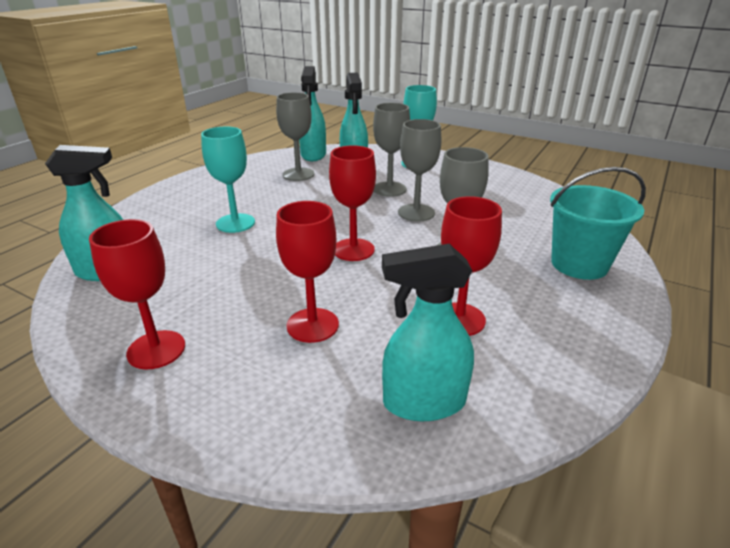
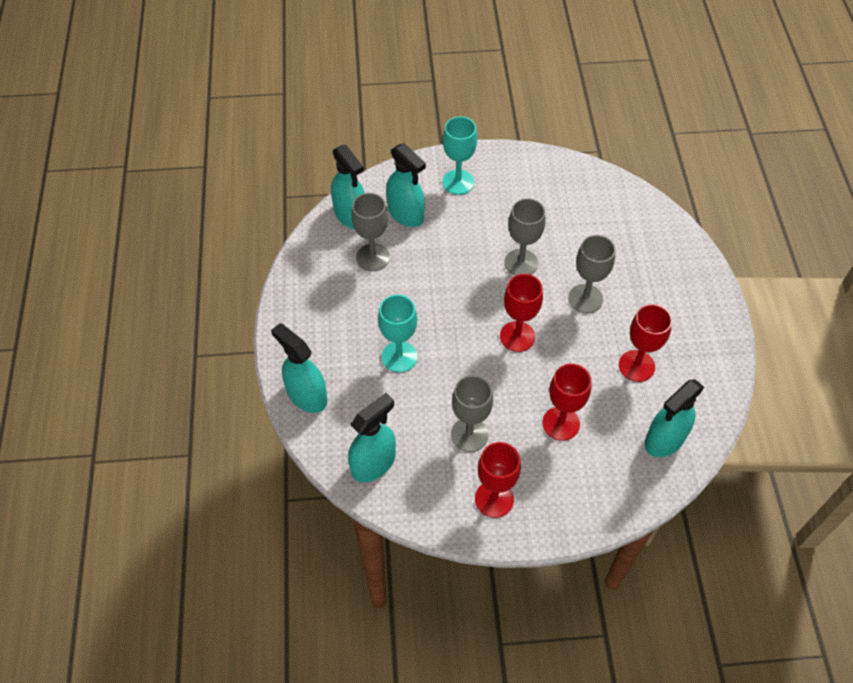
camera: 35 degrees left, 25 degrees up
(136, 215) = (306, 395): none -> turquoise spray bottle
(389, 189) = (472, 239): grey goblet -> grey goblet (469, 434)
(579, 264) = (669, 267): turquoise bucket -> none

